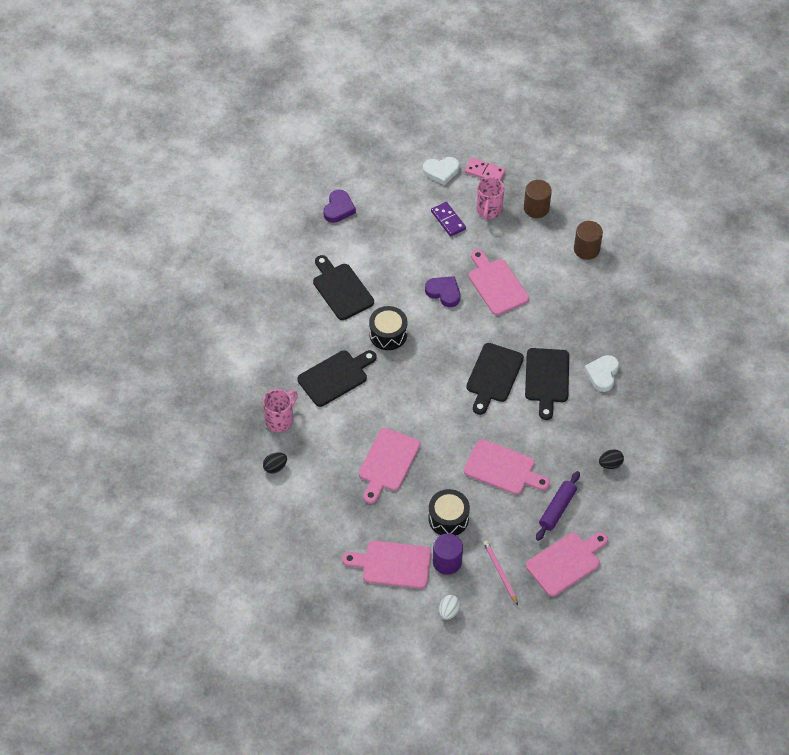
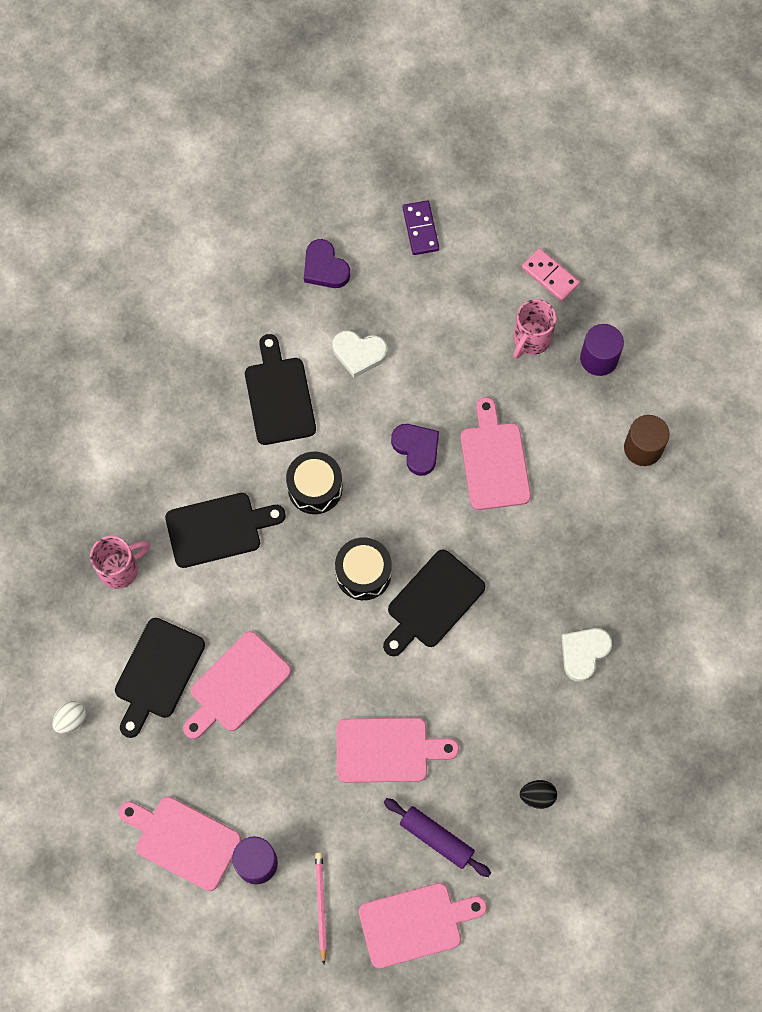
camera: 20 degrees right, 15 degrees up
(275, 467) = (86, 638): black egg -> none
(338, 208) = (325, 268): purple heart -> purple heart turned 105 degrees clockwise
(441, 171) = (489, 255): white heart -> white heart (359, 353)
(448, 220) = (468, 336): purple domino -> purple domino (420, 229)
(448, 518) = (284, 798): black drum -> black drum (363, 573)
(449, 611) = (229, 938): white egg -> white egg (71, 720)
(503, 469) = (387, 750): pink cutting board -> pink cutting board turned 45 degrees counterclockwise
(536, 208) = (599, 358): brown cylinder -> purple cylinder
(547, 379) = (504, 633): black cutting board -> black cutting board (157, 673)
(557, 509) = (436, 838): purple rolling pin -> purple rolling pin turned 75 degrees clockwise

